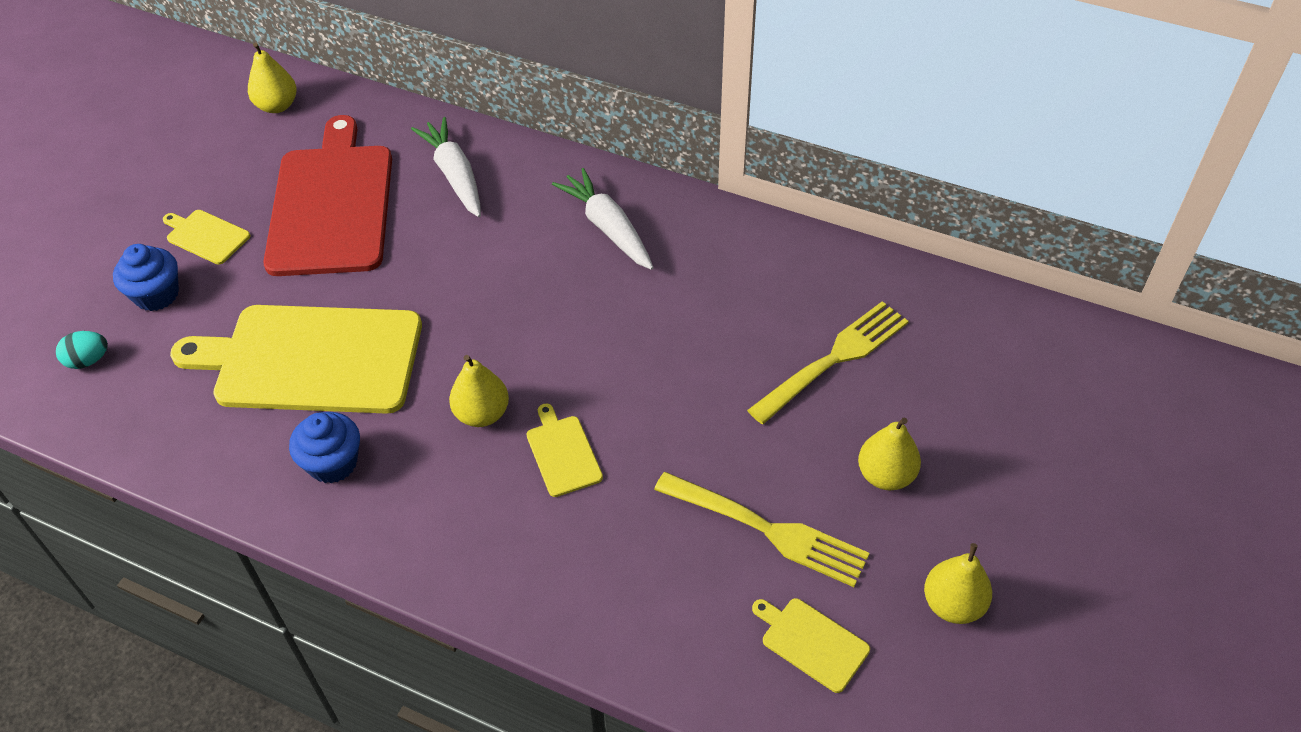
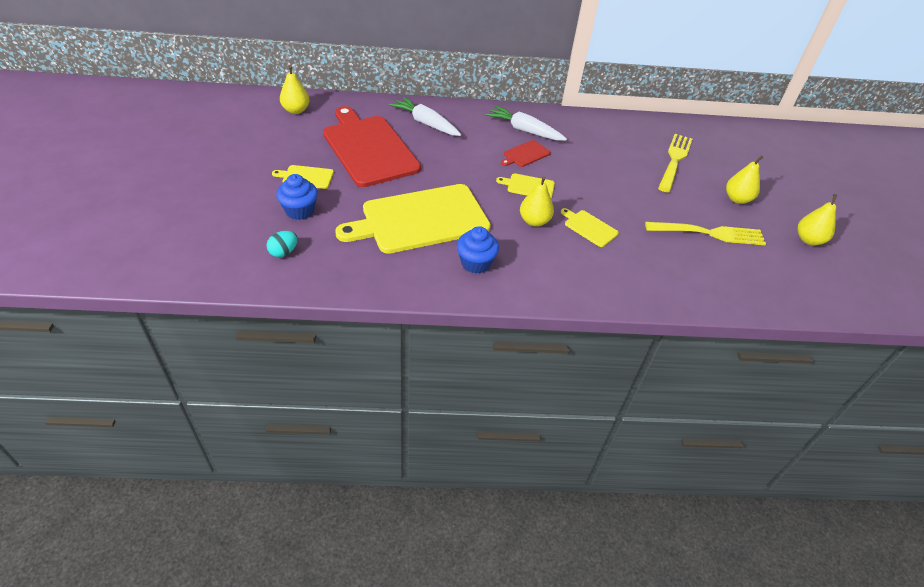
camera: 30 degrees left, 5 degrees down
(571, 277) = (525, 154): none -> red cutting board
(812, 642) = (769, 272): yellow cutting board -> yellow cutting board (528, 186)

